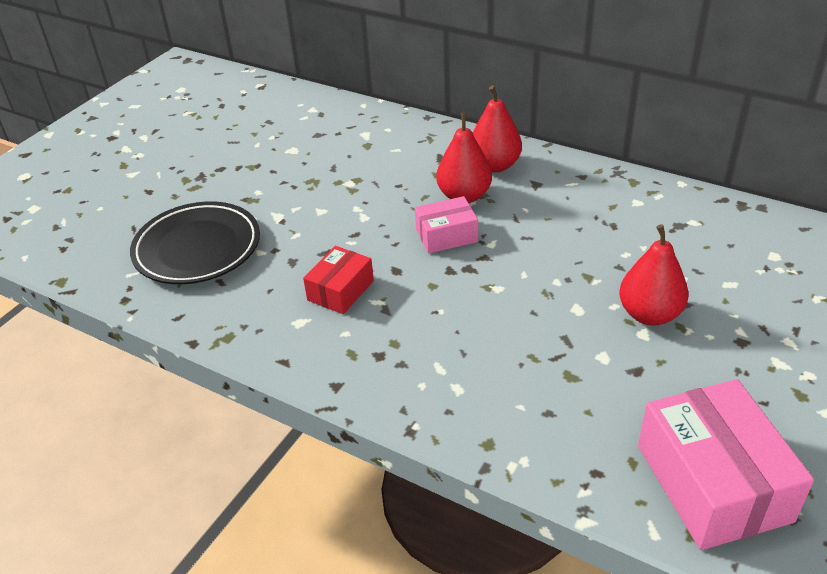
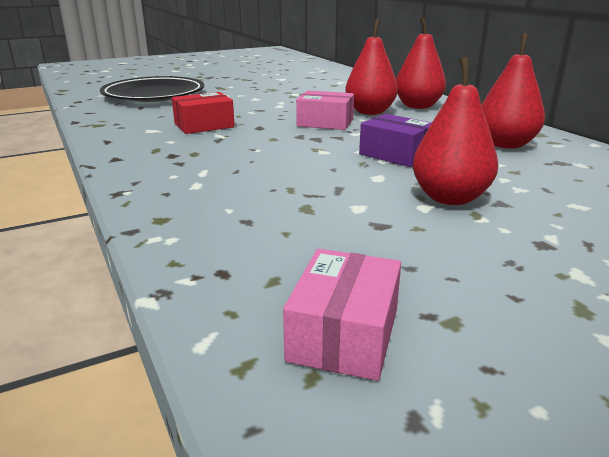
camera: 30 degrees right, 15 degrees down
(558, 267) = (396, 154): none -> purple box
(622, 212) = (505, 144): none -> red pear
(713, 482) = (344, 334): pink box -> pink box, size x0.55

